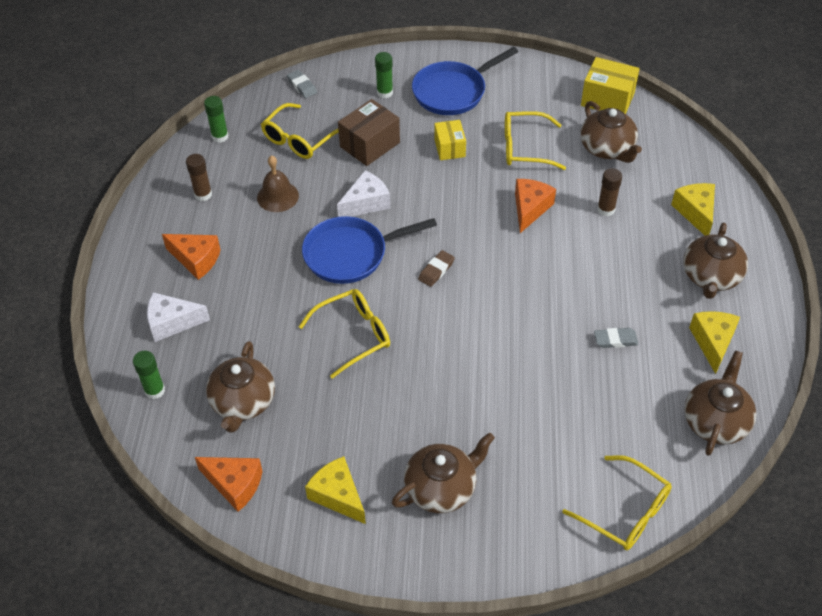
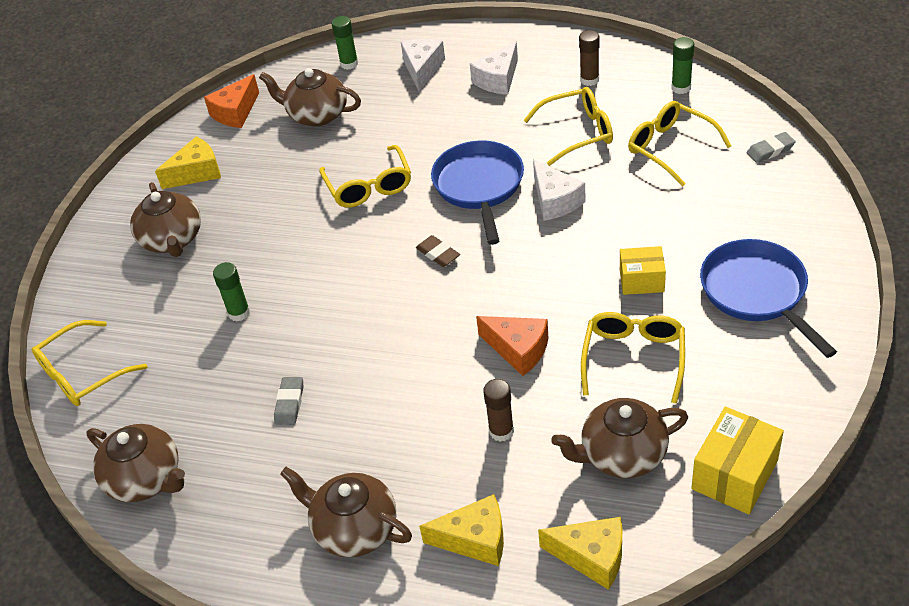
camera: 105 degrees right, 5 degrees down
(196, 259) = (498, 79): orange cheese -> white cheese
(278, 196) = (577, 132): brown bell -> yellow glasses
(369, 145) = (655, 207): brown box -> none
(384, 93) = (756, 224): green glue stick -> green glue stick (239, 313)
(713, 342) = (252, 504): yellow cheese -> yellow cheese (592, 557)

